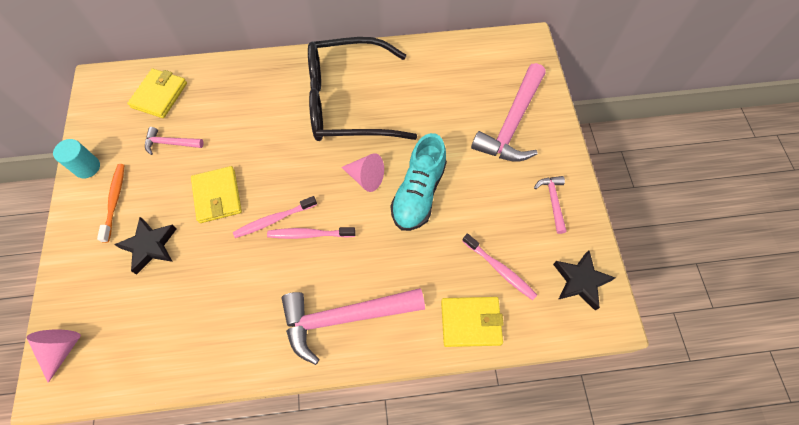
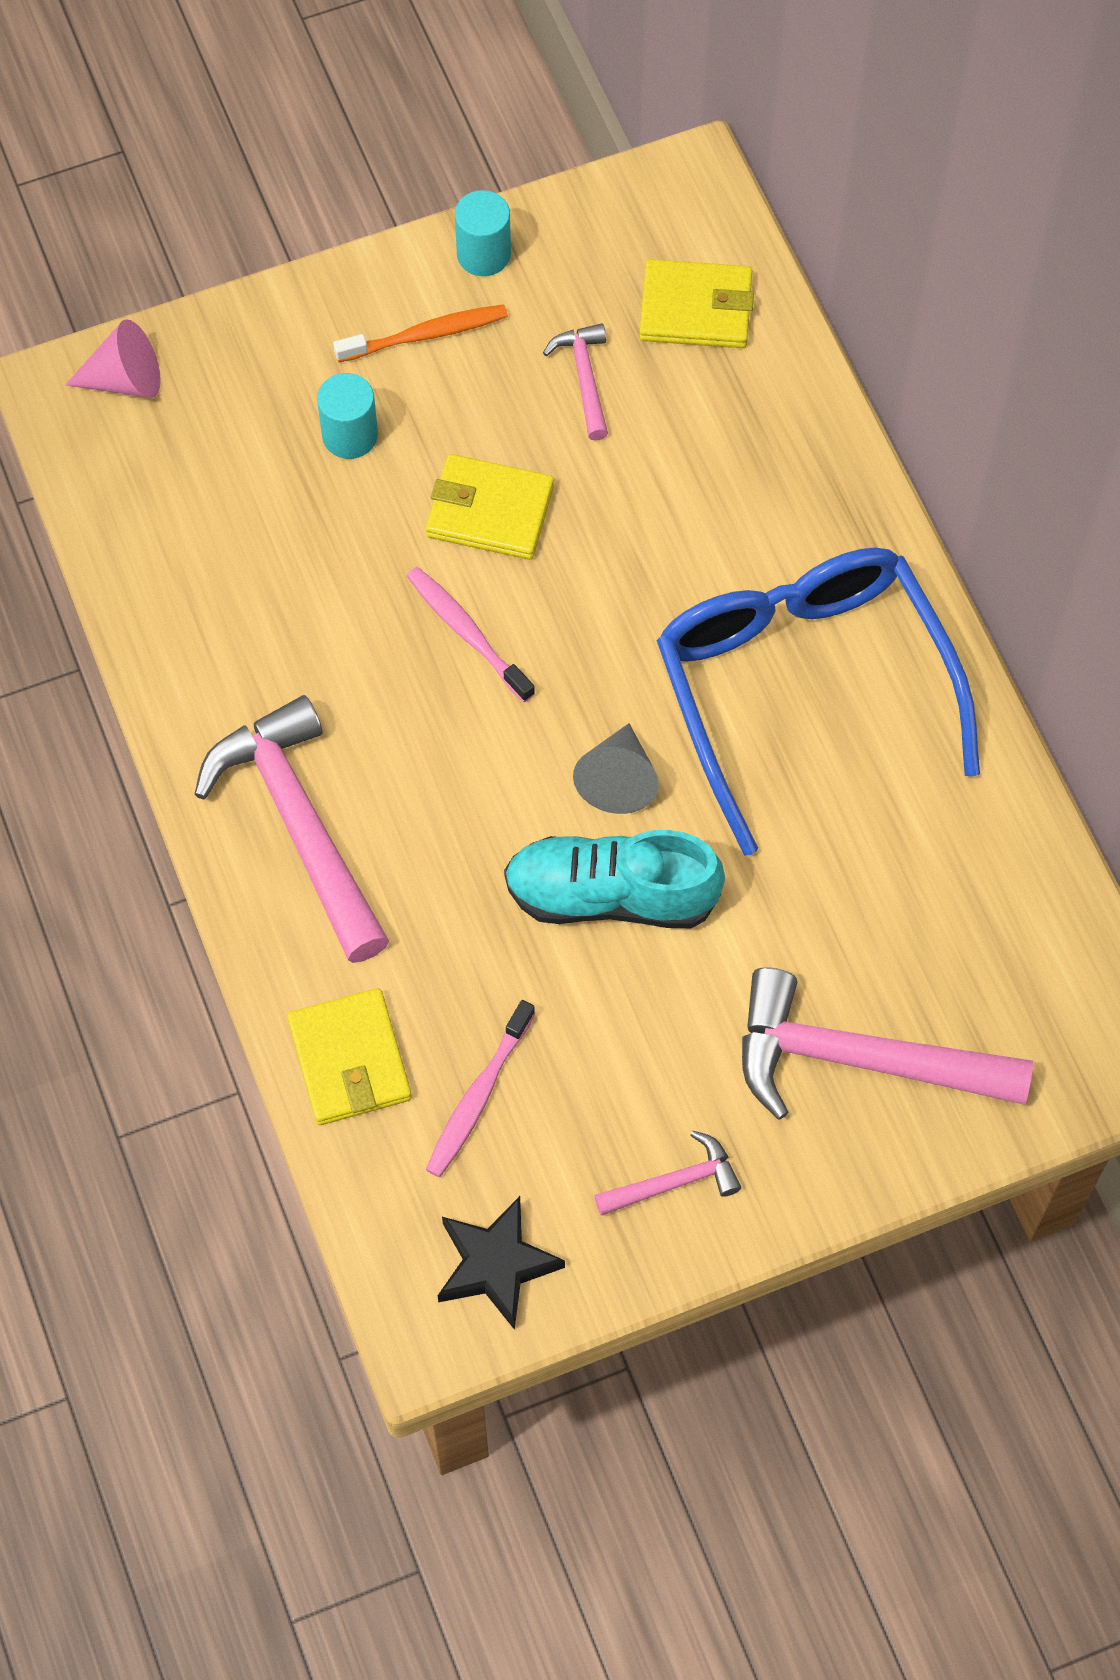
camera: 75 degrees right, 0 degrees up
(150, 246) = (350, 435): black star -> turquoise cylinder
(217, 196) = (490, 511): yellow wallet -> yellow wallet turned 45 degrees clockwise
(309, 234) = (454, 709): pink toothbrush -> none
(348, 102) = (803, 688): black glasses -> blue glasses
(366, 177) = (618, 779): pink cone -> grey cone

